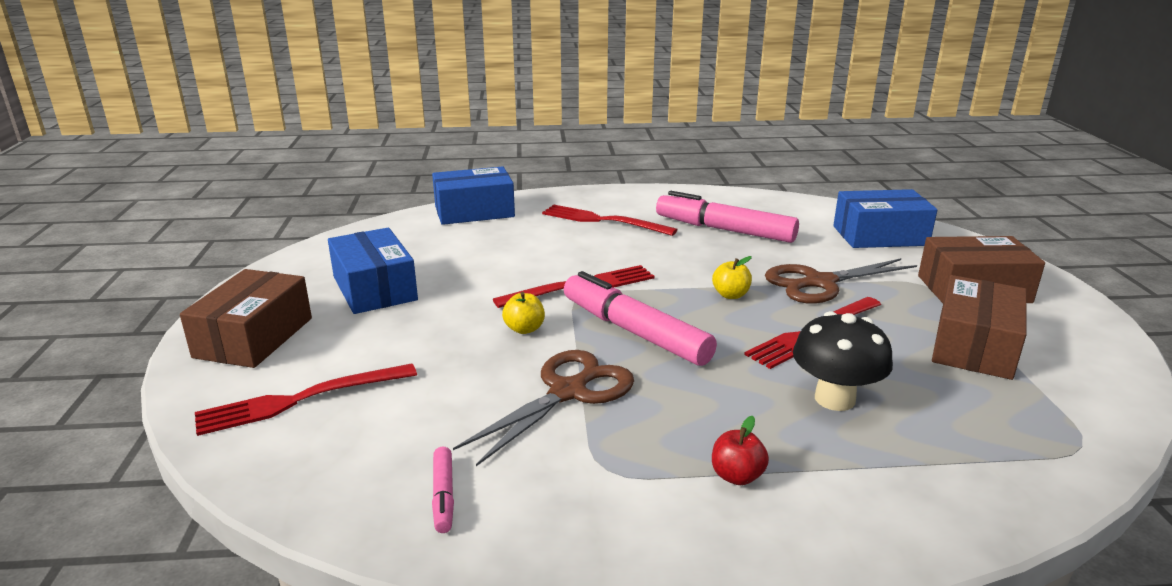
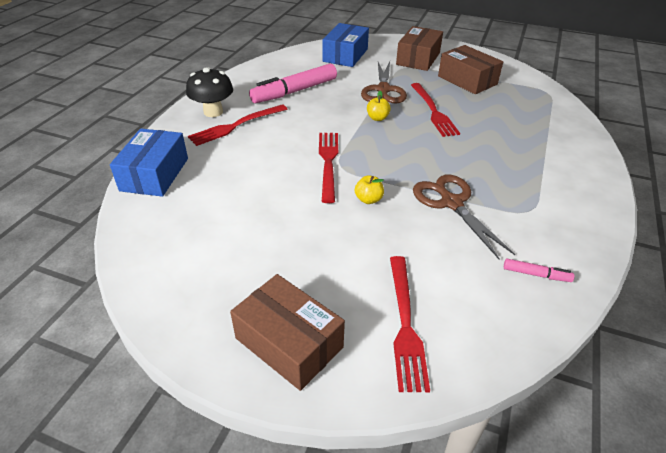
camera: 65 degrees left, 15 degrees up
(375, 288) = (253, 256): blue box -> none
(634, 331) = (398, 161): pink marker -> none
(737, 476) = (544, 175): red apple -> none
(834, 399) = (494, 128): black mushroom -> black mushroom (213, 112)

